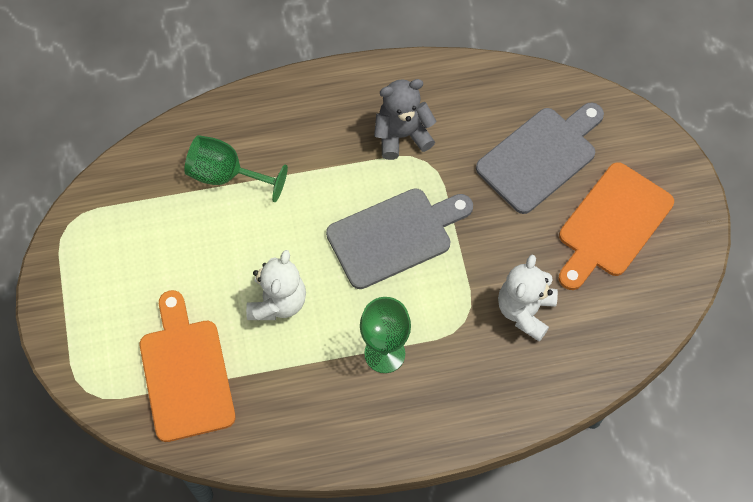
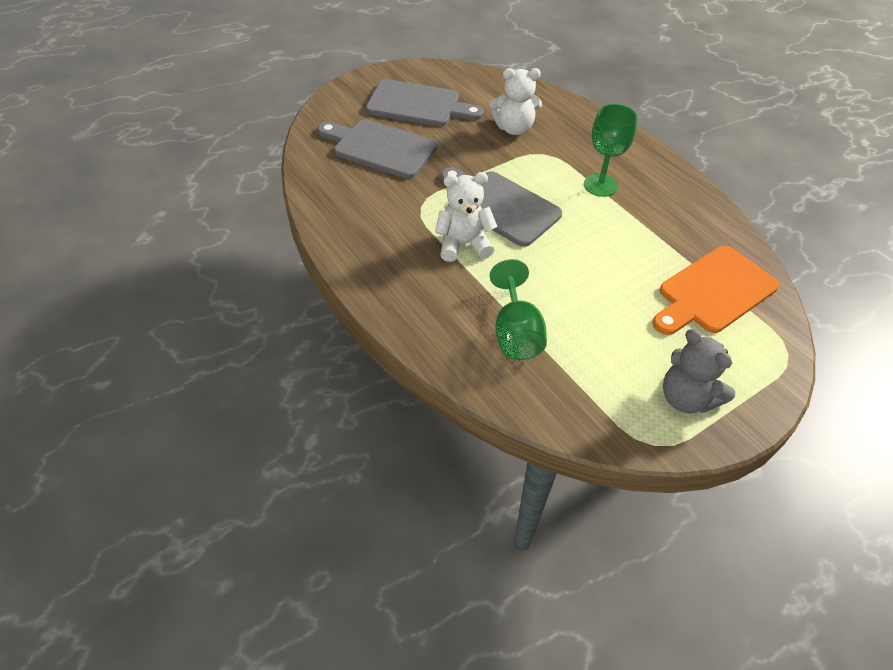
camera: 115 degrees left, 15 degrees down
(277, 302) = (608, 256): white teddy bear -> white teddy bear (463, 244)
(402, 135) = (403, 227): grey teddy bear -> grey teddy bear (686, 398)
(612, 224) = (418, 105): orange cutting board -> grey cutting board

